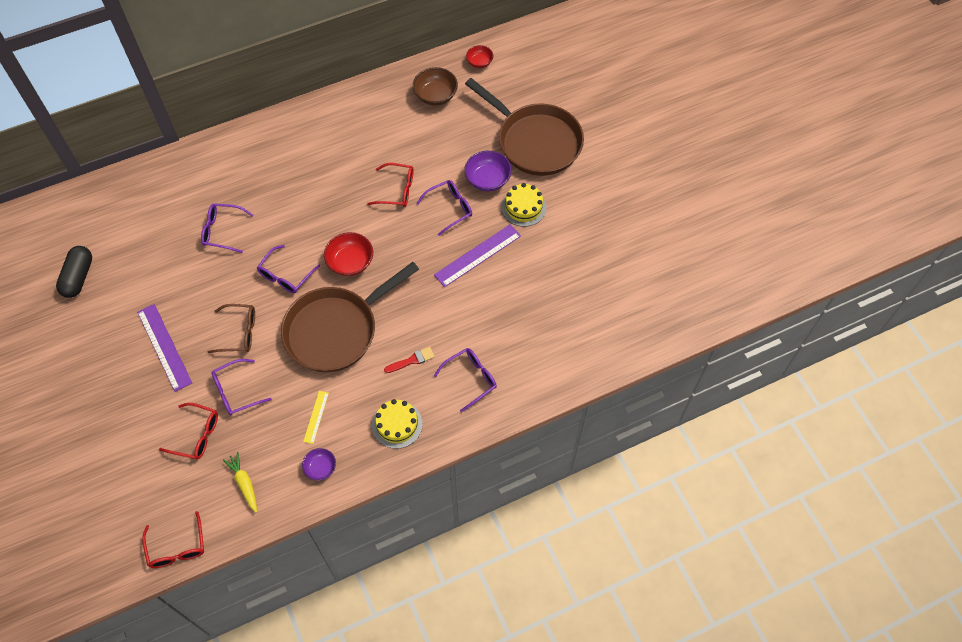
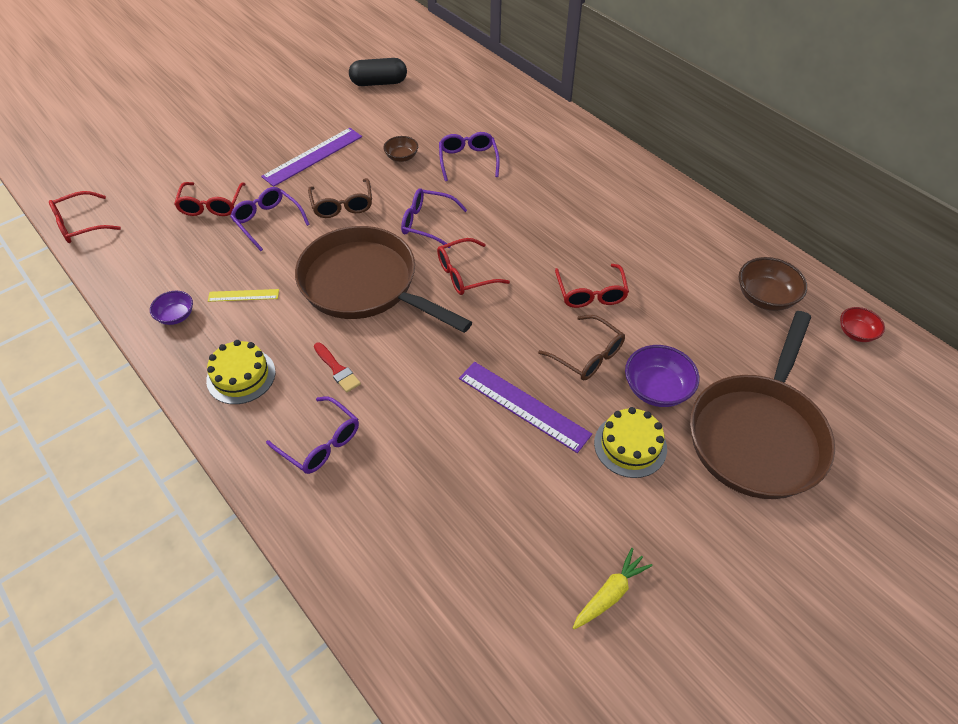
camera: 75 degrees right, 10 degrees down
(196, 278) = (401, 157): none -> brown bowl
(244, 483) = (155, 256): yellow carrot -> yellow carrot (610, 593)
(350, 262) = (465, 274): red bowl -> red glasses
(450, 208) = (588, 356): purple glasses -> brown glasses

